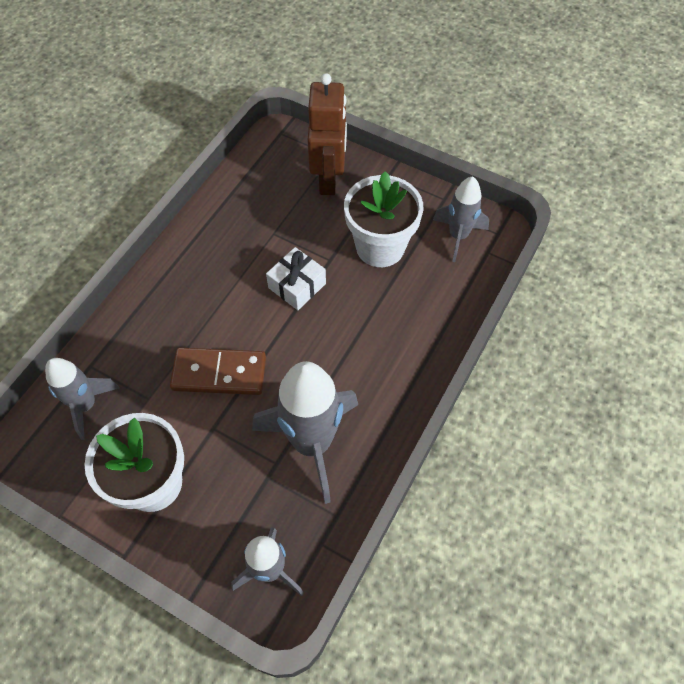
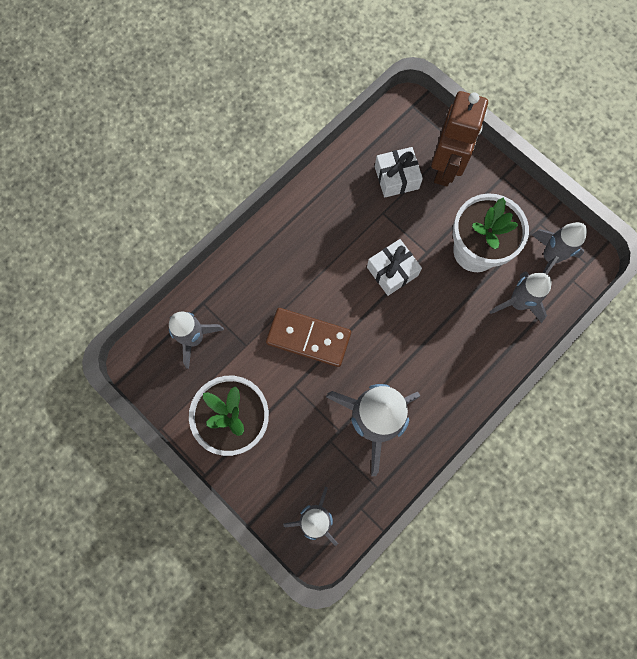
camera: 15 degrees right, 15 degrees up
(280, 198) = (396, 177): none -> white gift
(438, 286) = (517, 303): none -> grey rocket

